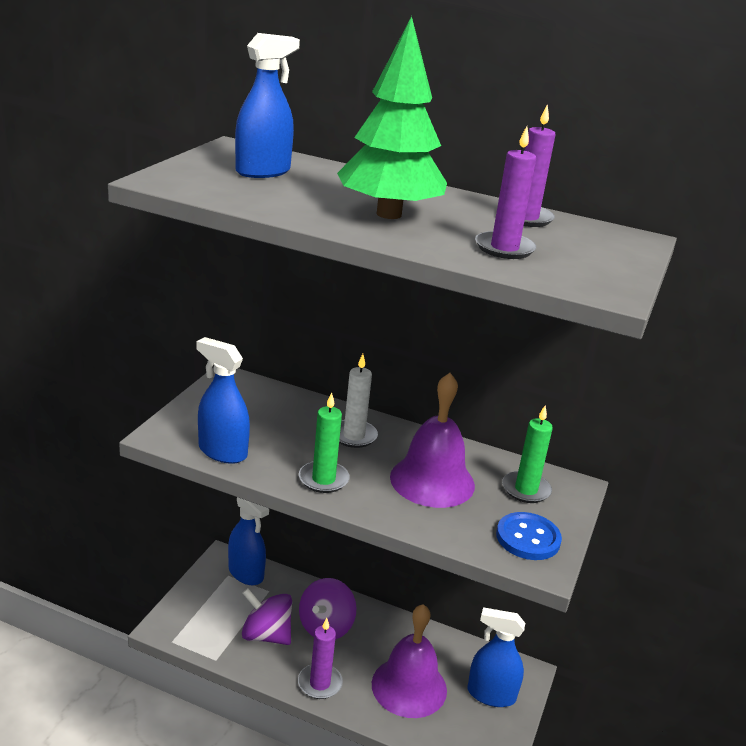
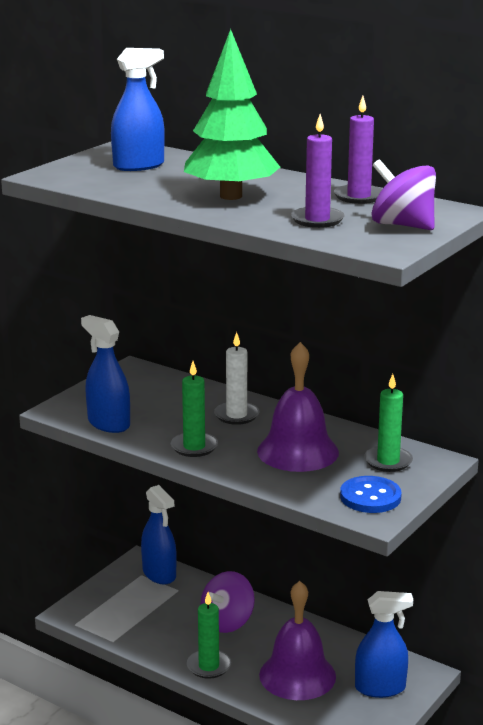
camera: 15 degrees right, 5 degrees down
(266, 635) = (166, 625): purple spinning top -> purple spinning top (402, 225)
(320, 683) = (208, 666): purple candle -> green candle
(491, 694) = (380, 688): blue spray bottle -> blue spray bottle turned 150 degrees clockwise

